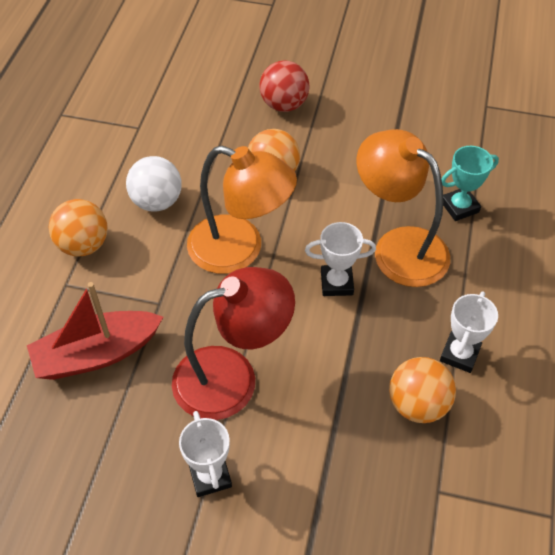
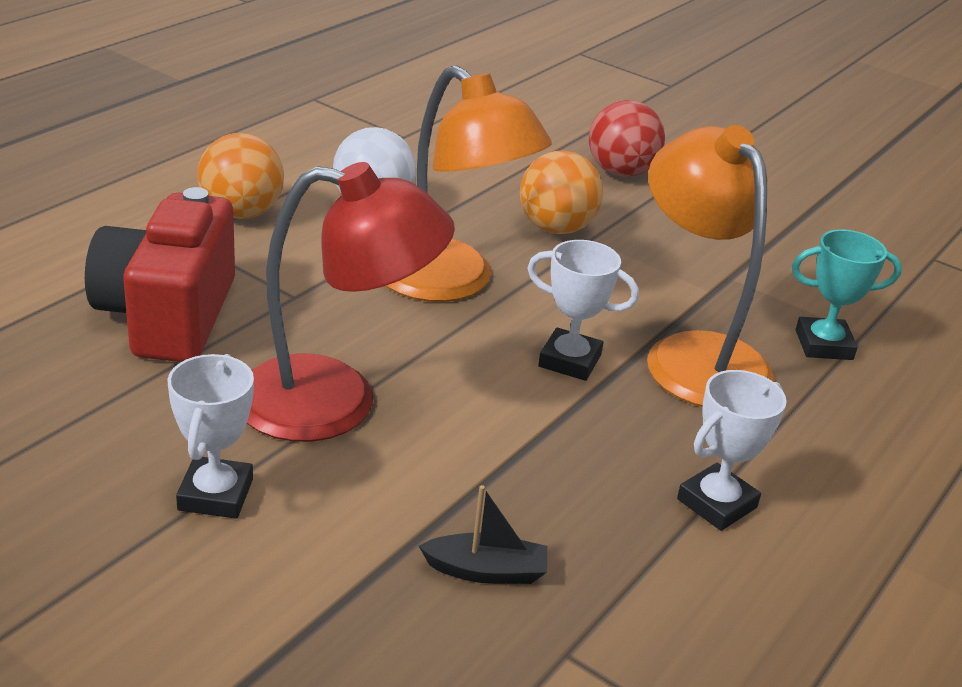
camera: 20 degrees right, 20 degrees down
(97, 354) = (168, 316): red boat -> red camera
(374, 458) = (486, 571): none -> black boat
(417, 404) = (604, 535): orange ball -> none

